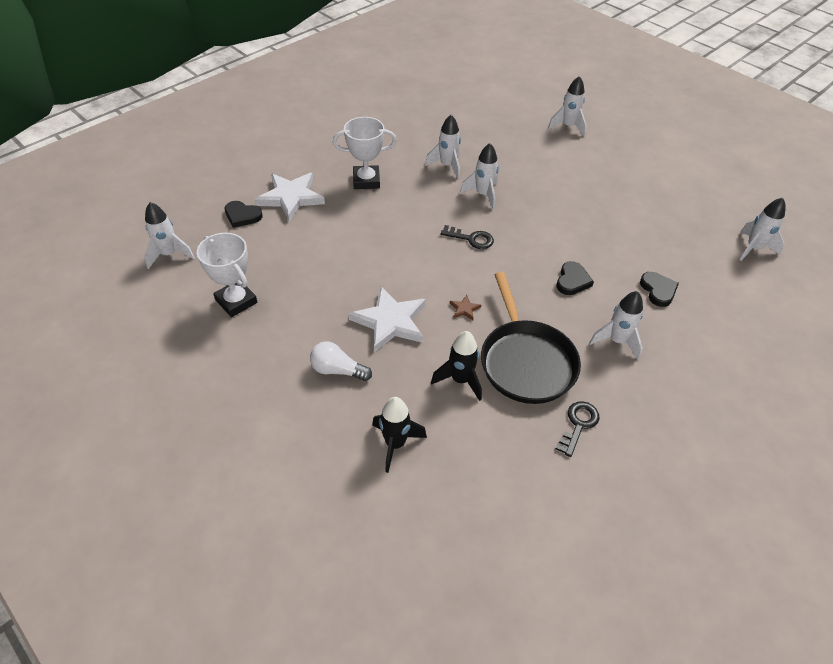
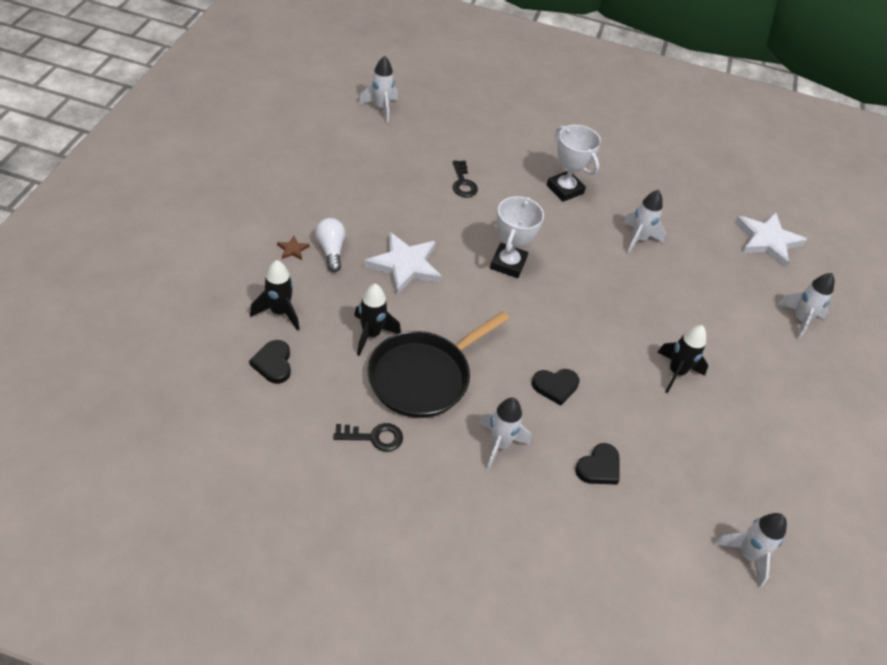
camera: 55 degrees right, 0 degrees up
(236, 301) = (360, 164): white trophy -> white trophy (508, 264)
(242, 216) = (454, 130): black heart -> black heart (273, 363)
(291, 197) = (500, 150): white star -> white star (767, 241)
(464, 309) = (456, 312): brown star -> brown star (292, 249)
(471, 239) = (550, 289): black key -> black key (463, 183)
(483, 195) = (620, 280): white rocket -> none
(587, 208) = (676, 372): none -> black rocket

